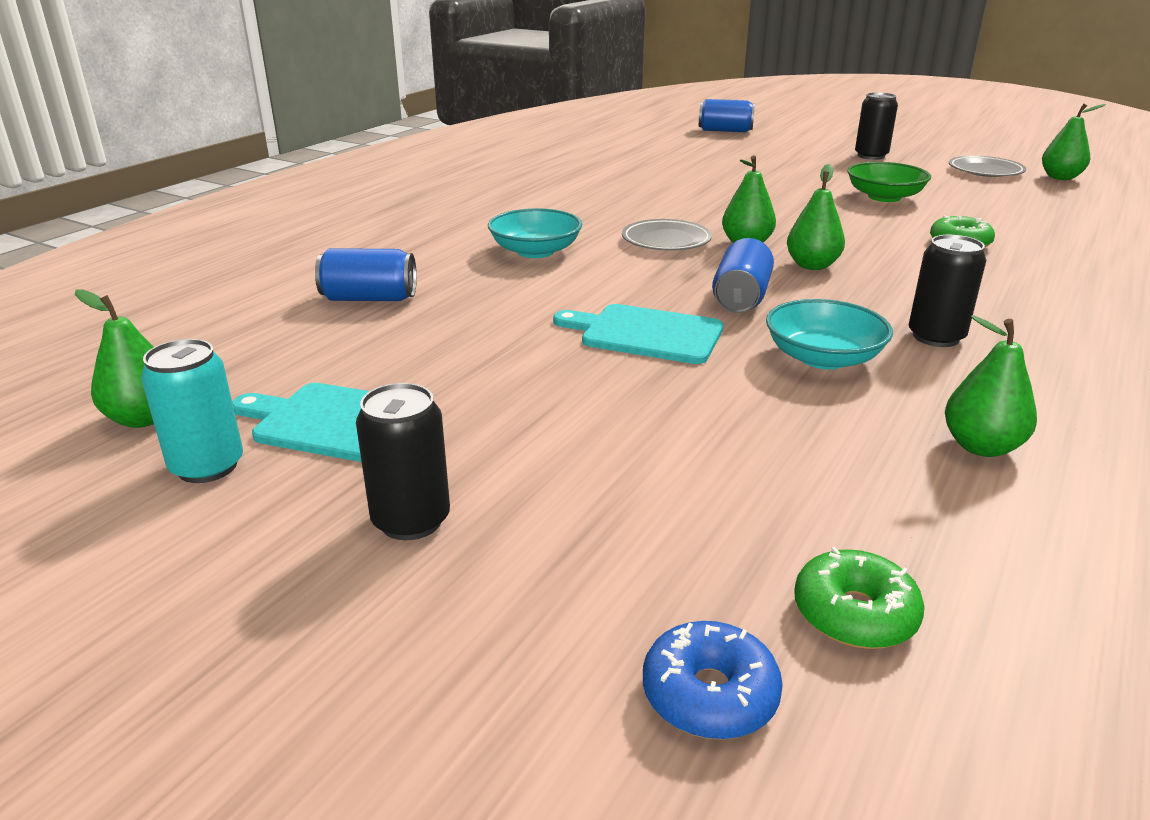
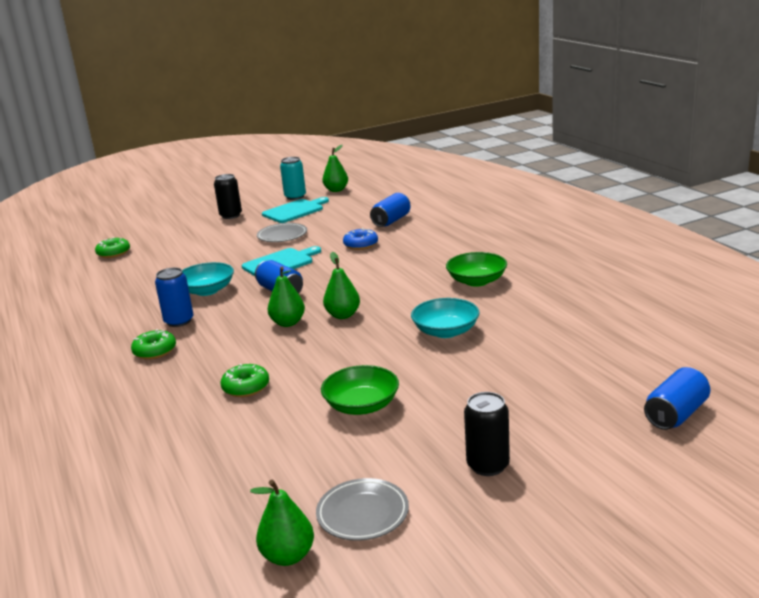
camera: 125 degrees right, 5 degrees down
(535, 251) = (406, 259): turquoise bowl -> turquoise bowl (446, 331)
(570, 206) = (476, 281): none -> green bowl
(666, 241) = (378, 294): grey plate -> grey plate (282, 236)
(709, 694) = (127, 234): blue donut -> blue donut (361, 245)
(936, 337) = (179, 321): black can -> blue can
(981, 446) = (119, 295): green pear -> none
(1019, 318) = (155, 351): none -> green donut

